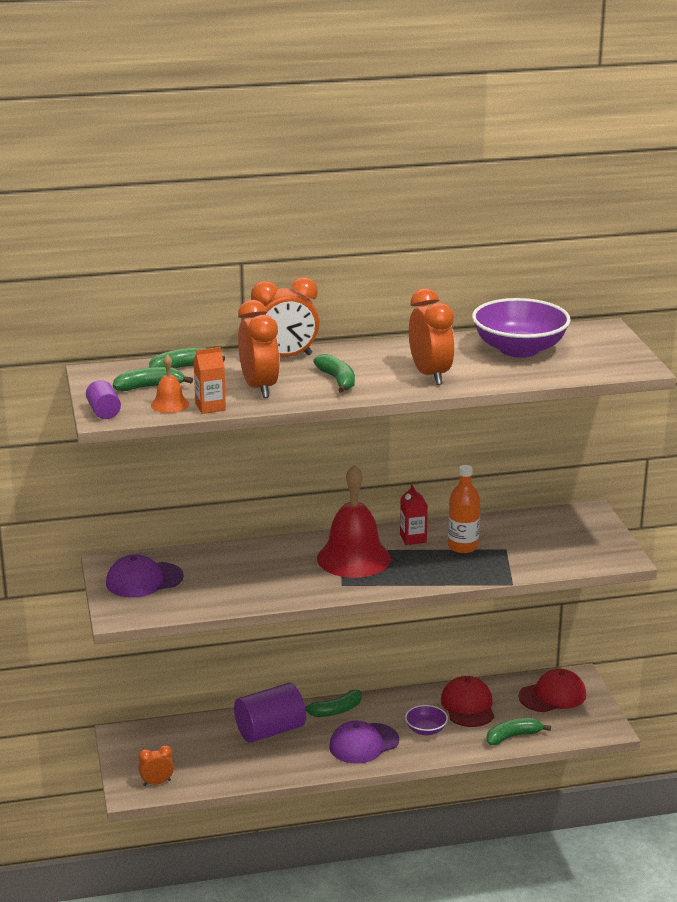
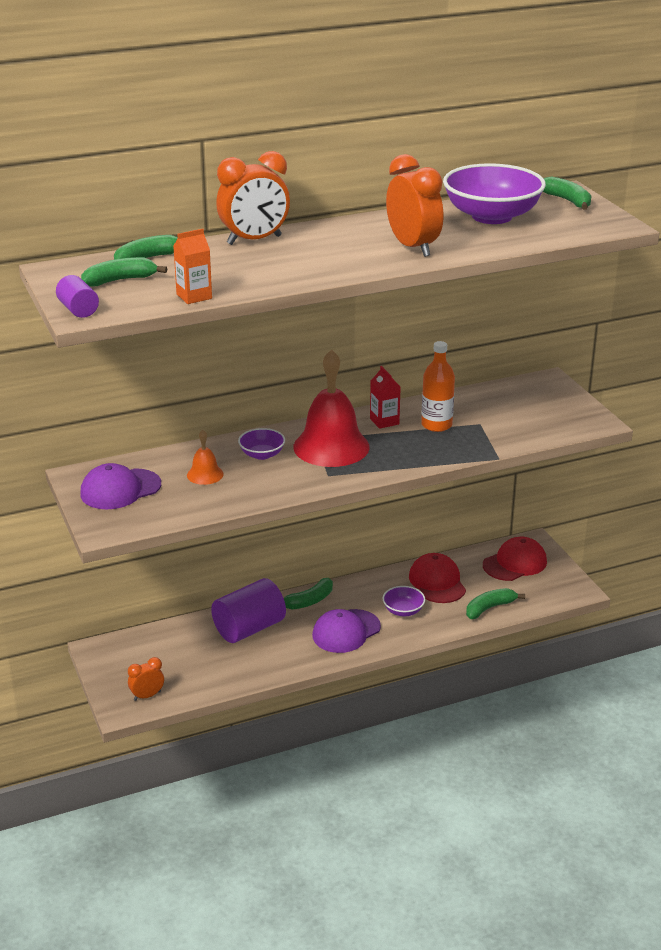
camera: 10 degrees left, 5 degrees up
(170, 404) = (148, 297): orange bell -> orange bell (205, 474)
(259, 388) = (239, 273): orange clock -> none
(285, 560) = (262, 454): none -> purple bowl
(337, 380) = (319, 259): green banana -> green banana (567, 201)

